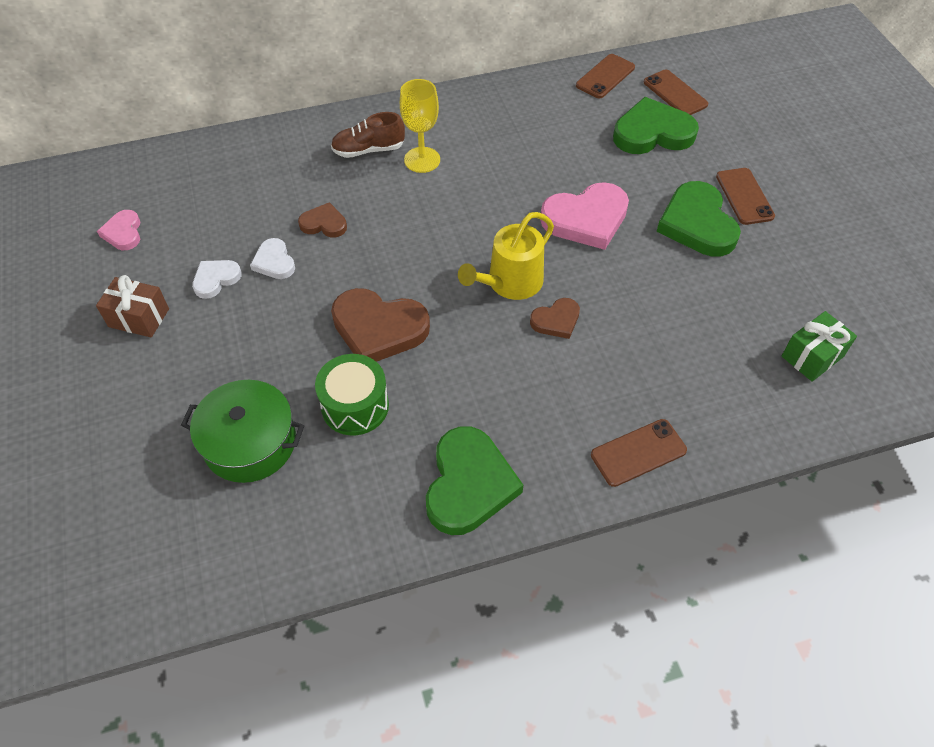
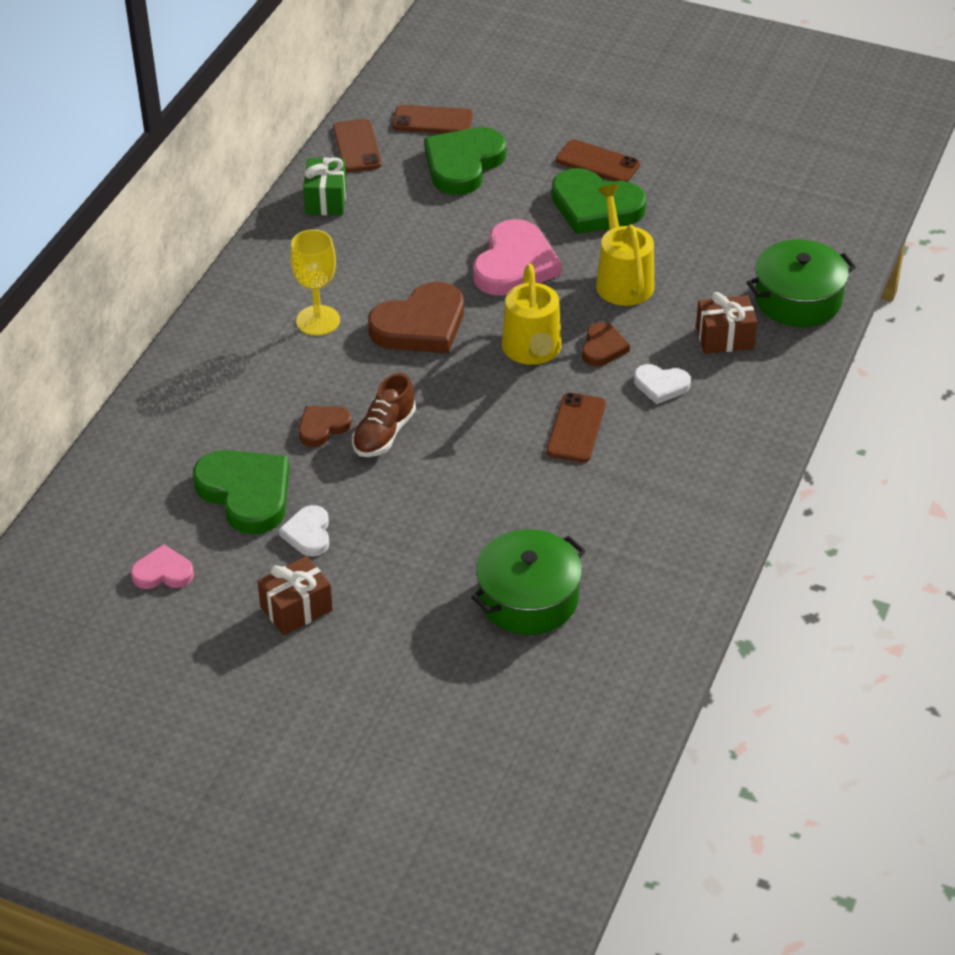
camera: 50 degrees left, 10 degrees down
(123, 233) = (163, 572): pink heart -> pink heart turned 150 degrees clockwise
(274, 262) = (332, 484): white heart -> white heart (661, 385)
(355, 406) = (559, 514): green drum -> none
(368, 150) = (259, 348): brown shoe -> brown shoe (384, 433)
(378, 328) = (492, 456): brown heart -> brown heart (420, 325)
(469, 484) = (706, 488): green heart -> green heart (246, 493)
(638, 453) = (774, 380): brown phone -> brown phone (576, 428)
(640, 287) = (622, 280): none -> yellow watering can
(649, 389) = (724, 338): none -> brown gift
(748, 409) = (798, 299): none -> green pot
(812, 356) = (788, 236): green gift -> green gift (326, 200)

